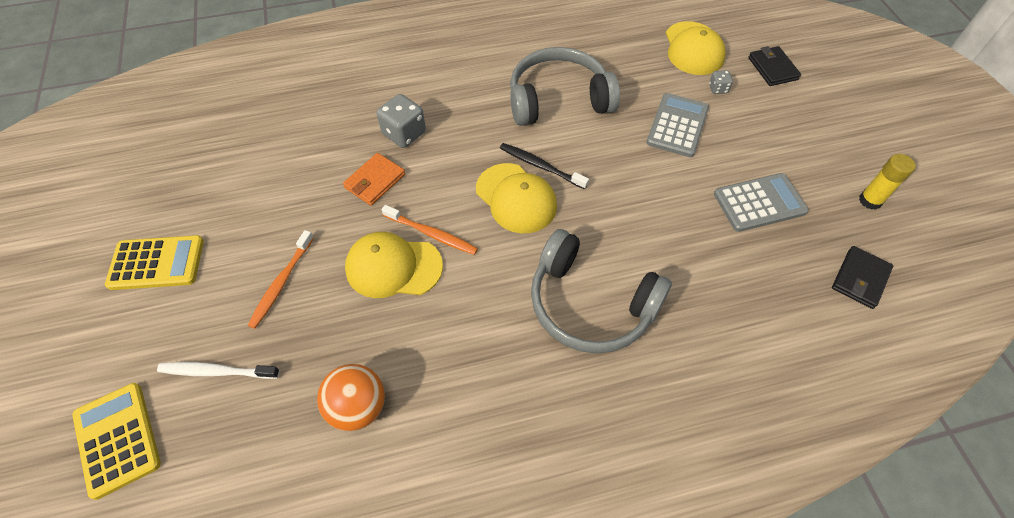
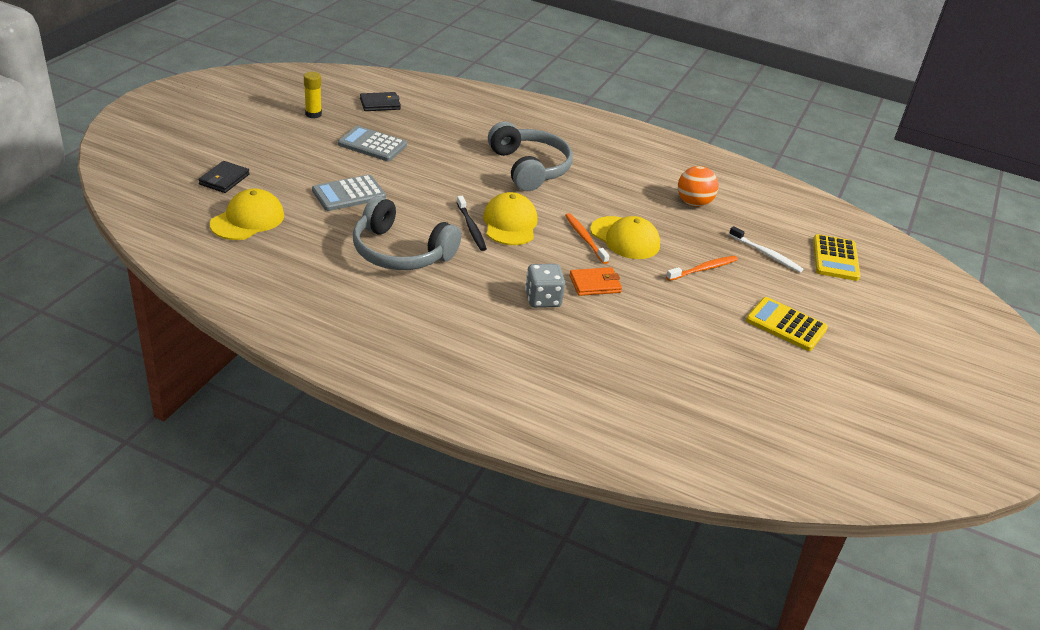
camera: 145 degrees left, 20 degrees down
(718, 89) = (283, 193): grey dice -> none

